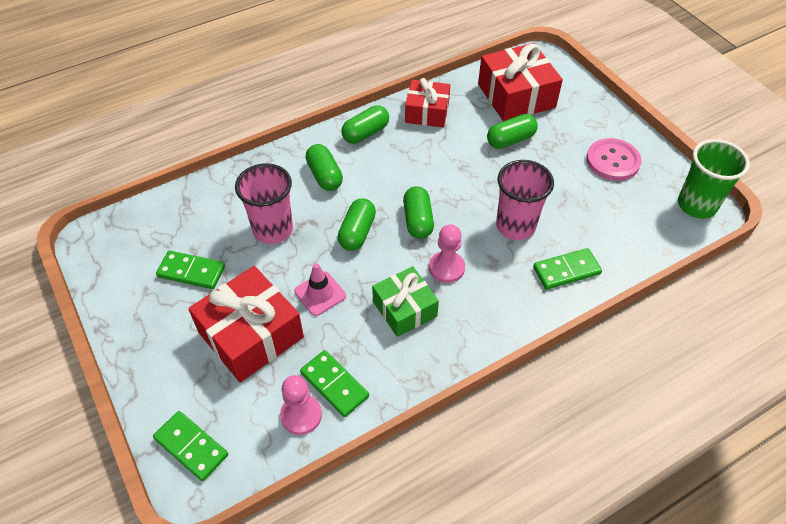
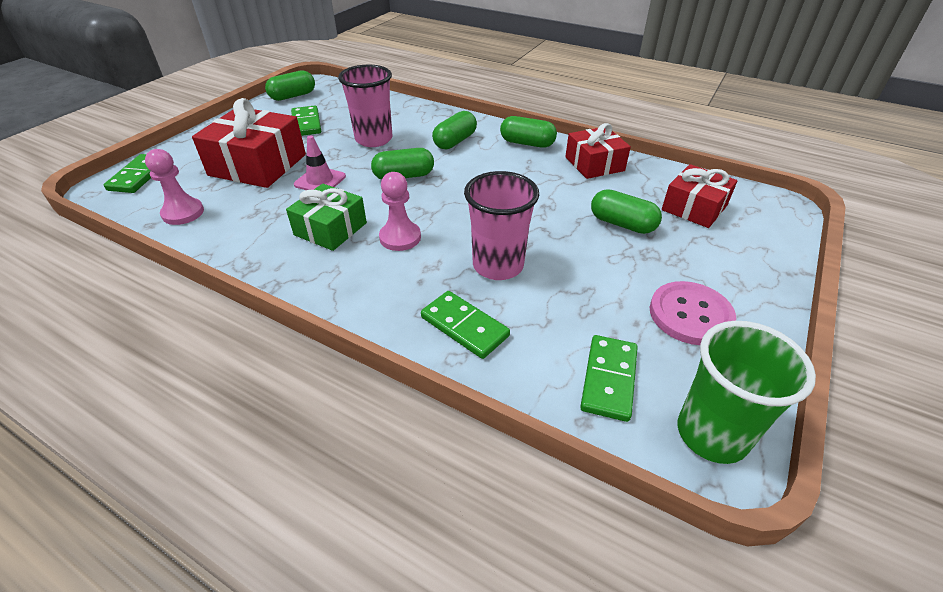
camera: 60 degrees right, 10 degrees down
(334, 384) = (222, 219): green domino -> green domino (609, 379)
(417, 220) = (447, 202): green capsule -> green capsule (293, 96)
(516, 96) = (694, 208): red gift -> red gift, size x0.64

